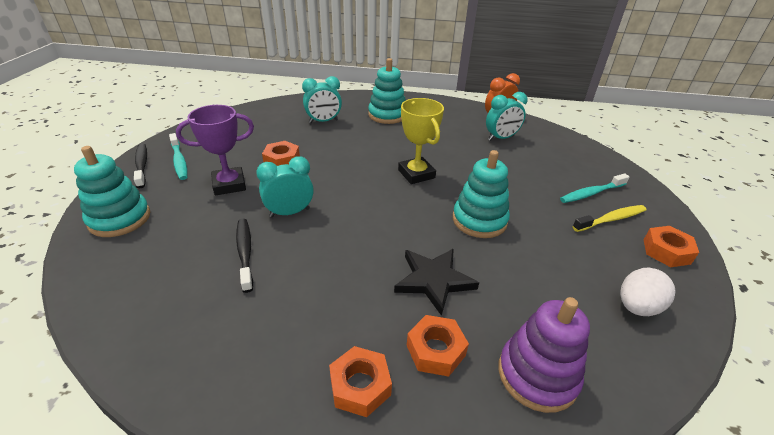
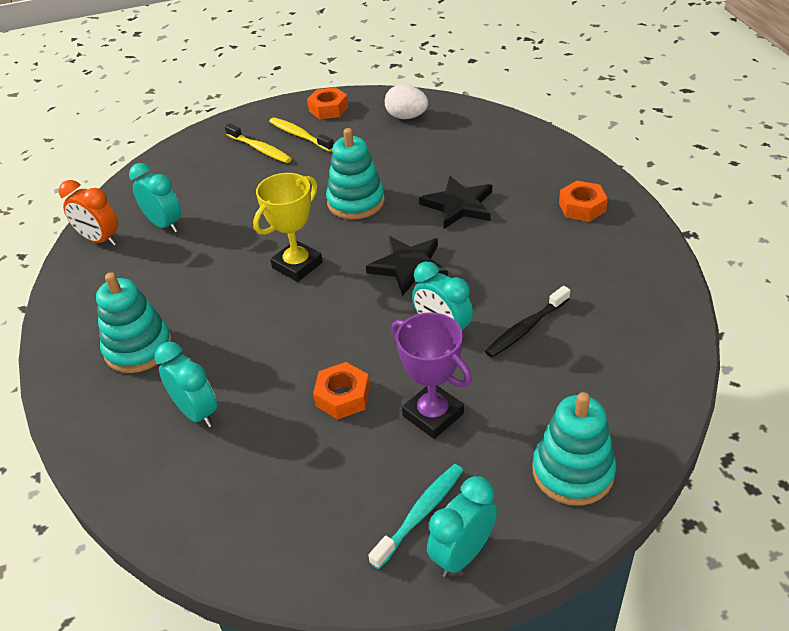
camera: 110 degrees left, 5 degrees up
(142, 165) = (462, 554): black toothbrush -> turquoise clock
(371, 220) = (409, 266): none -> black star
(435, 350) = (524, 186): orange nut -> none
(537, 375) = (504, 145): purple stacking toy -> none
(591, 193) = (260, 149): turquoise toothbrush -> yellow toothbrush

